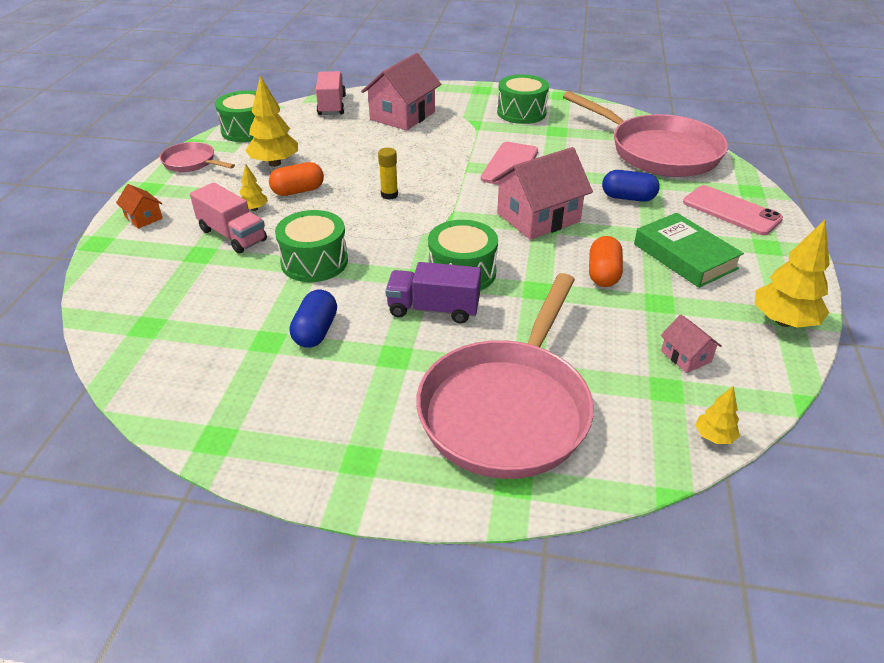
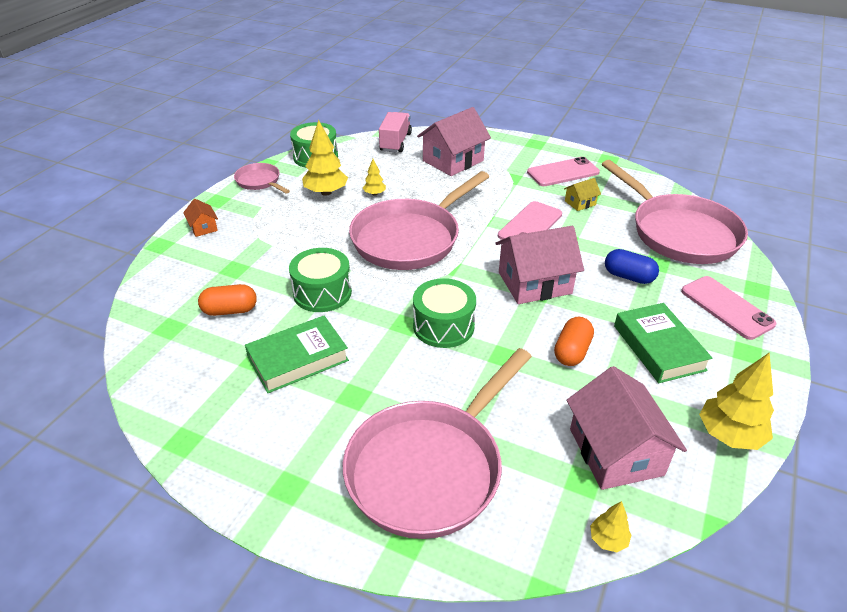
camera: 15 degrees right, 0 degrees up
(232, 235) = (266, 256): pink truck -> none
(254, 209) = (293, 233): yellow tree -> yellow tree (374, 194)
(298, 191) = (335, 222): orange capsule -> orange capsule (230, 310)
(315, 331) = (298, 359): blue capsule -> green book
(389, 195) = (410, 238): yellow glue stick -> pink pan
(433, 309) = (404, 357): purple truck -> none
(521, 113) = (563, 172): green drum -> pink phone
(551, 138) = (580, 203): none -> yellow house
(686, 356) = (615, 452): pink house -> pink house, size x2.14

